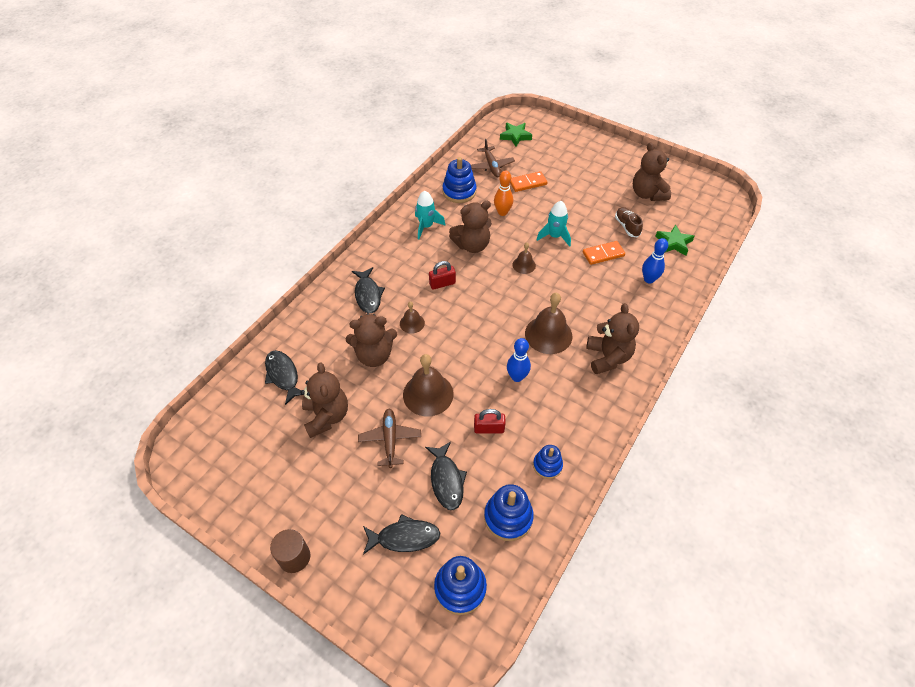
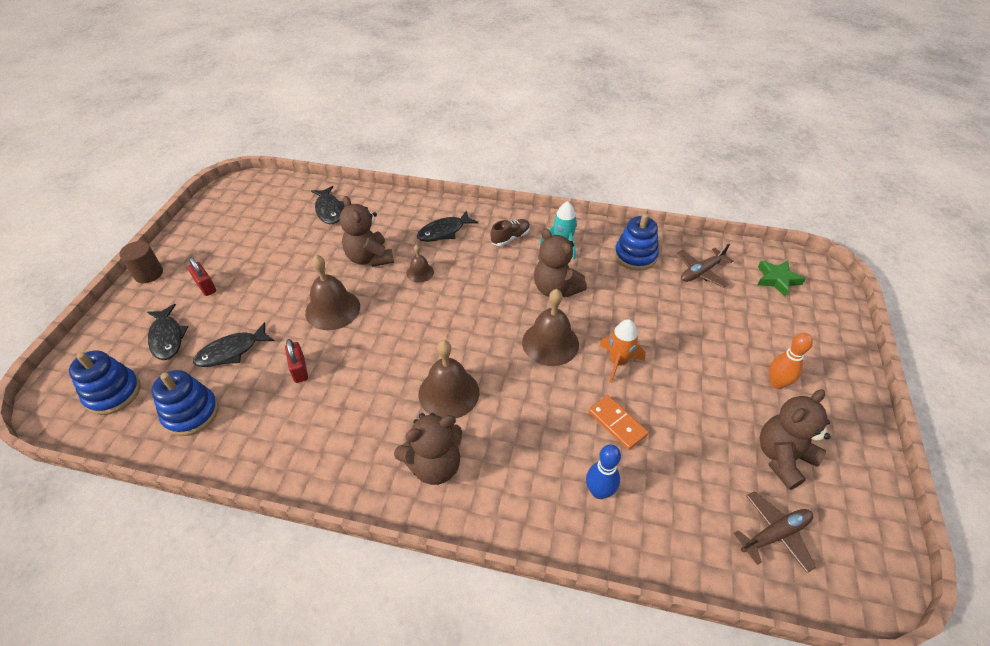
camera: 70 degrees right, 5 degrees down
(283, 375) = (329, 210): black fish -> black fish turned 120 degrees clockwise
(326, 416) = (291, 249): brown teddy bear -> none
(390, 439) = (273, 297): brown plane -> brown plane (775, 534)
(442, 284) = (484, 280): red padlock -> red padlock (206, 286)
(502, 212) = (627, 302): orange bowling pin -> orange bowling pin (776, 383)
(517, 377) = (375, 377): blue bowling pin -> none
(524, 265) = (550, 343): brown bell -> brown bell, size x1.87
(528, 183) = (697, 313): orange domino -> none
(547, 465) = (259, 434): blue stacking toy -> none
(554, 236) = (618, 362): turquoise rocket -> orange rocket
(627, 226) = (691, 442): brown shoe -> brown shoe (510, 238)
(674, 243) = (697, 515): green star -> none

